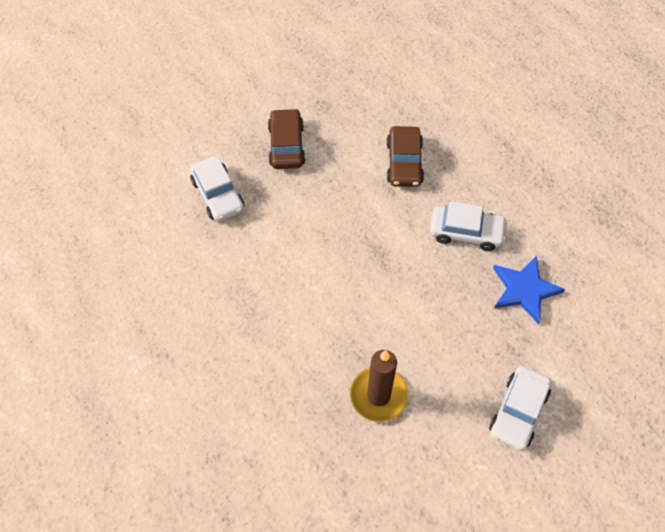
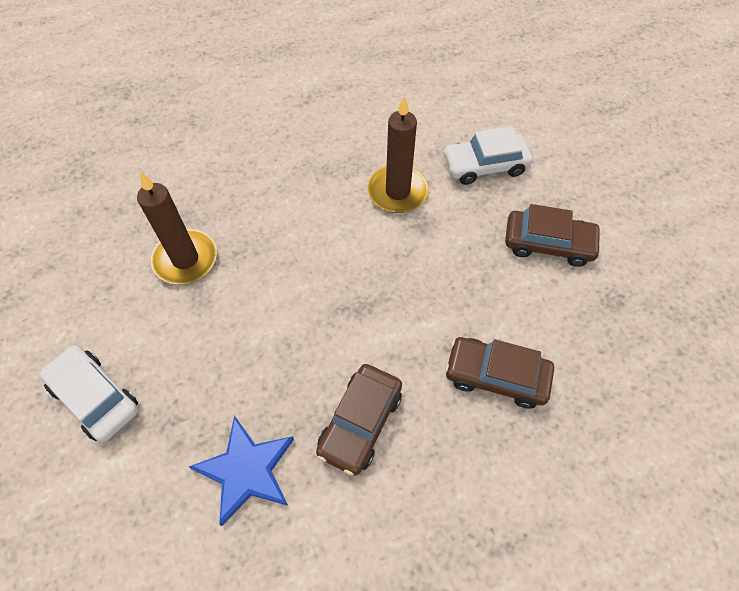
camera: 105 degrees right, 0 degrees up
(262, 252) = (397, 192): none -> brown candle
(466, 232) = (360, 423): white car -> brown car

